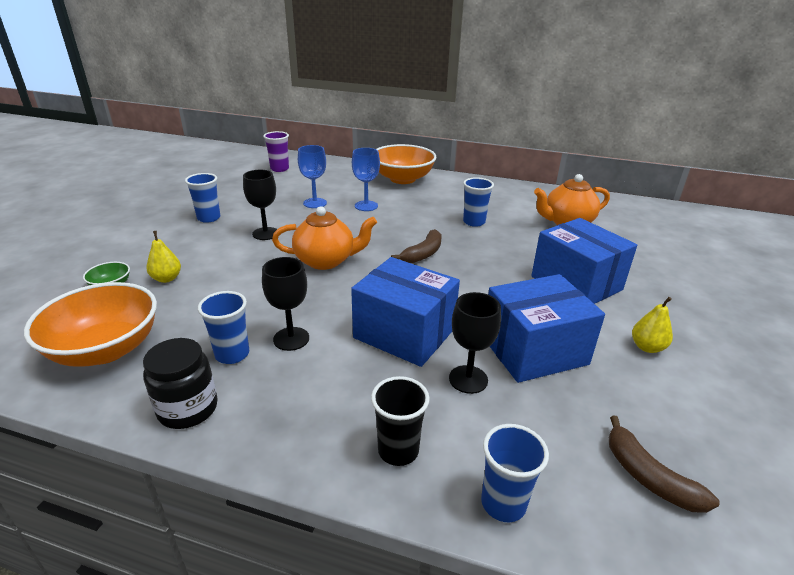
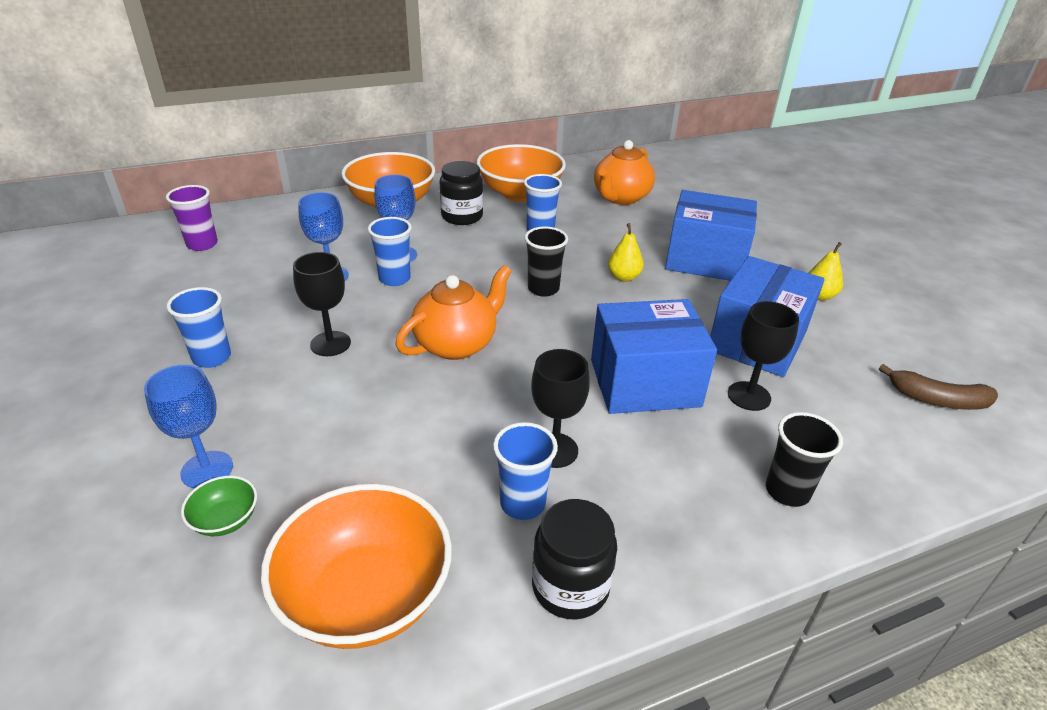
camera: 40 degrees left, 5 degrees up
(136, 262) = (207, 470): none -> blue goblet
(167, 278) = (293, 466): yellow pear -> yellow pear (623, 277)
(423, 254) = (543, 289): brown banana -> black cup
(434, 198) = (462, 216): none -> black jar
(493, 198) = (520, 193): none -> orange bowl
(503, 503) = (897, 480): blue cup -> blue cup (394, 279)

